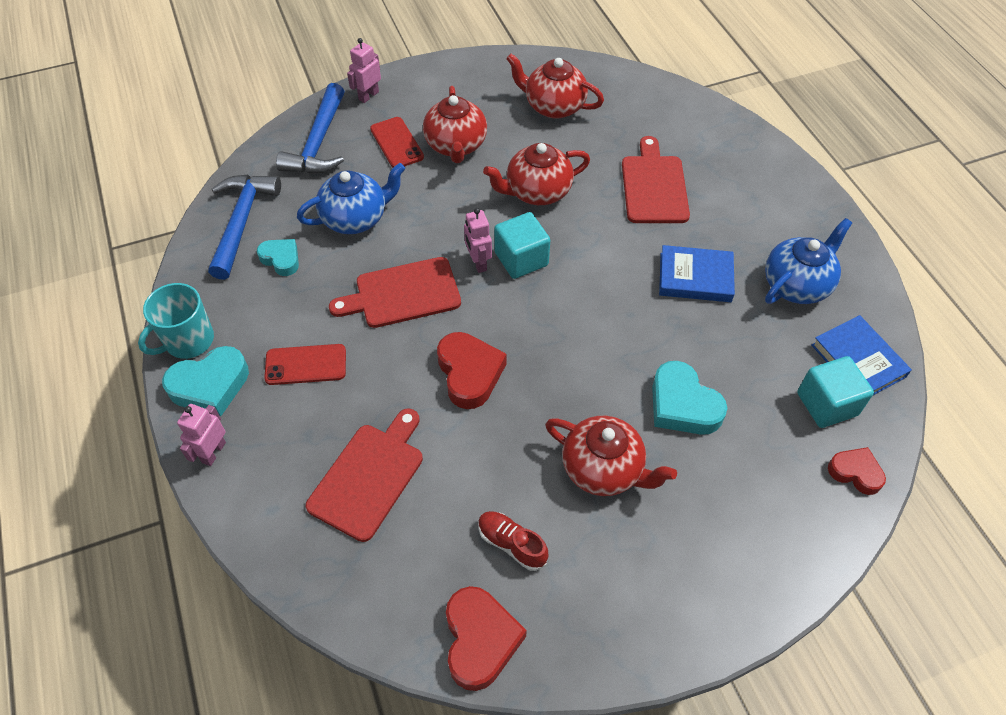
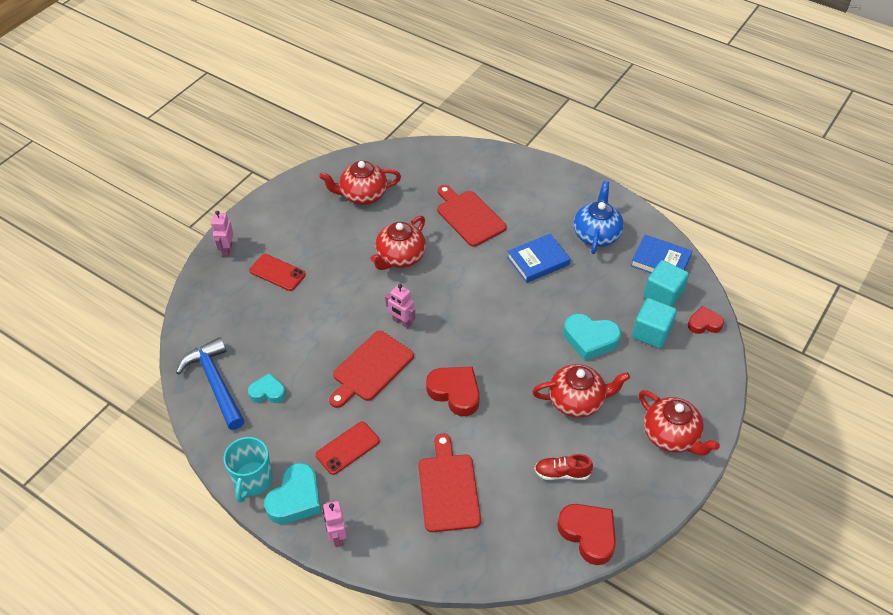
camera: 35 degrees left, 5 degrees down
(319, 143) = (221, 300): blue hammer -> none
(356, 218) = (295, 337): blue teapot -> none
(456, 146) = (320, 254): red teapot -> red teapot (671, 436)
(521, 259) = (426, 305): turquoise cube -> turquoise cube (651, 333)

